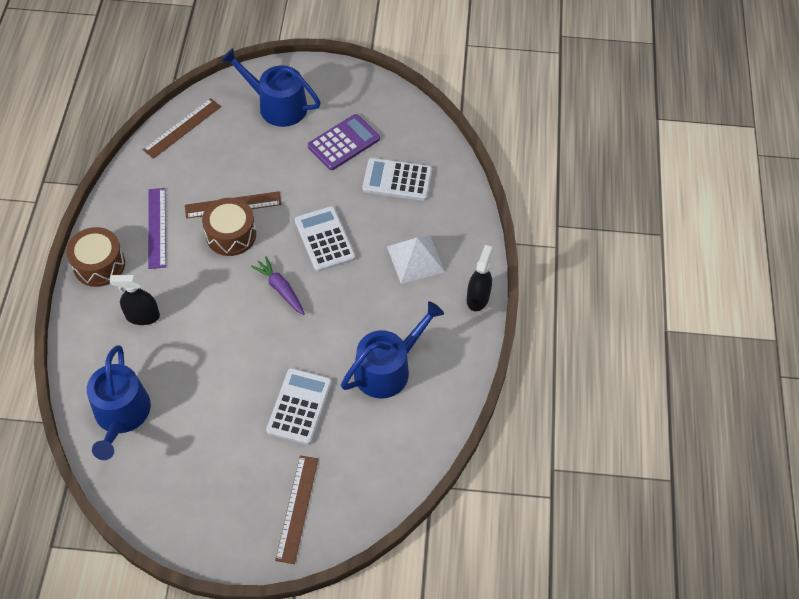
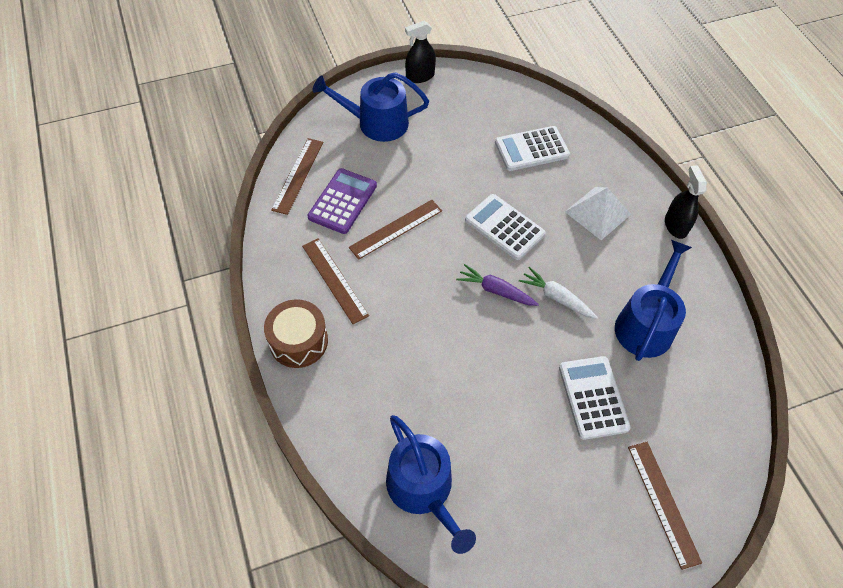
camera: 25 degrees left, 0 degrees up
(142, 316) = (378, 375): black spray bottle -> black spray bottle (420, 76)
(157, 227) = (335, 280): purple ruler -> brown ruler
(231, 235) = (413, 258): brown drum -> none
(327, 316) = (556, 298): none -> white carrot
(344, 143) = (461, 134): purple calculator -> purple calculator (343, 201)

